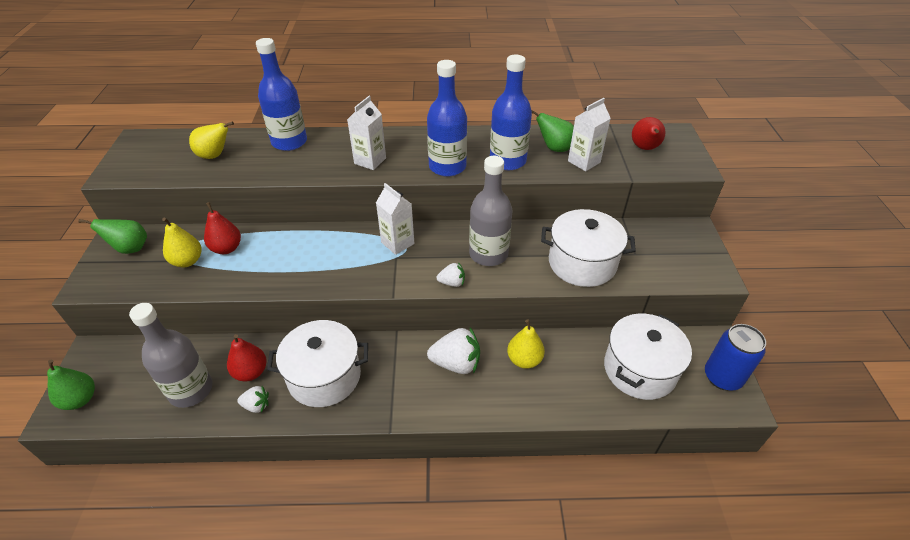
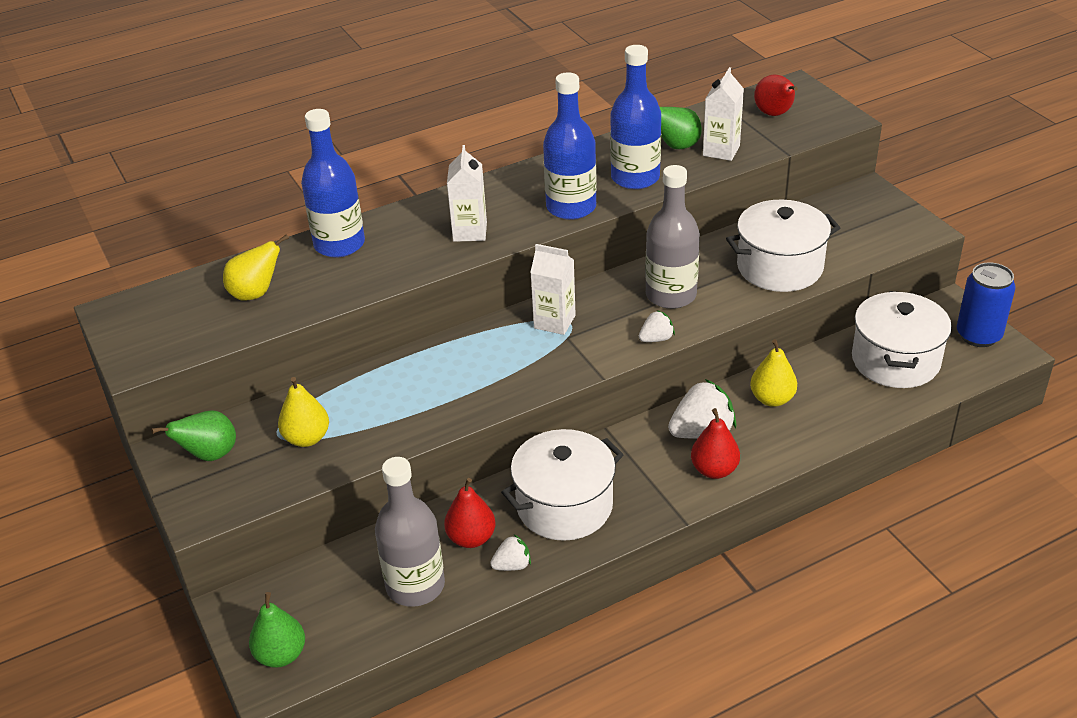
camera: 25 degrees left, 5 degrees down
(227, 248) = (343, 406): red pear -> red pear (714, 470)

